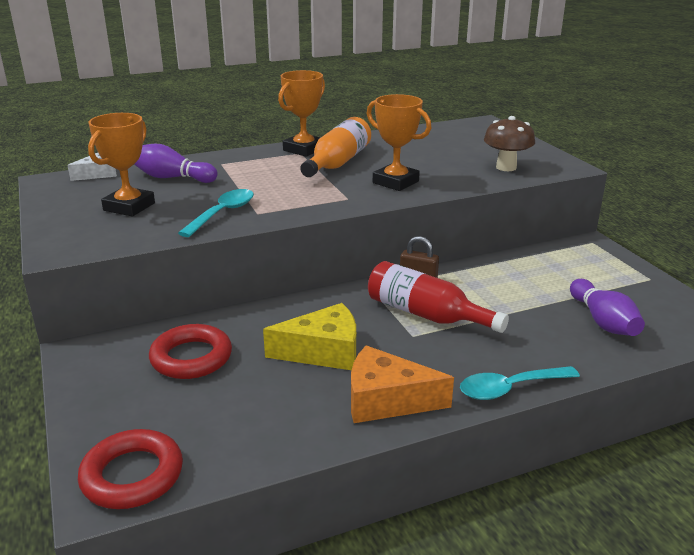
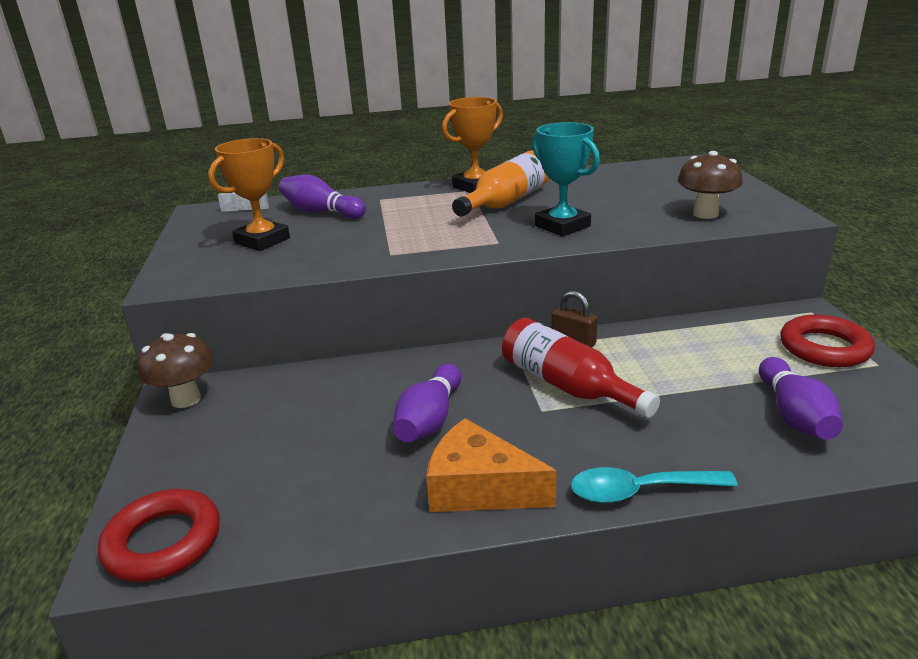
camera: 15 degrees right, 0 degrees up
(91, 356) = (186, 399): none -> brown mushroom
(191, 358) = (284, 411): red ring -> red ring (824, 348)
(223, 213) = (353, 252): turquoise spoon -> none
(323, 352) = (430, 419): yellow cheese -> purple bowling pin
(395, 182) = (562, 226): orange trophy -> turquoise trophy

